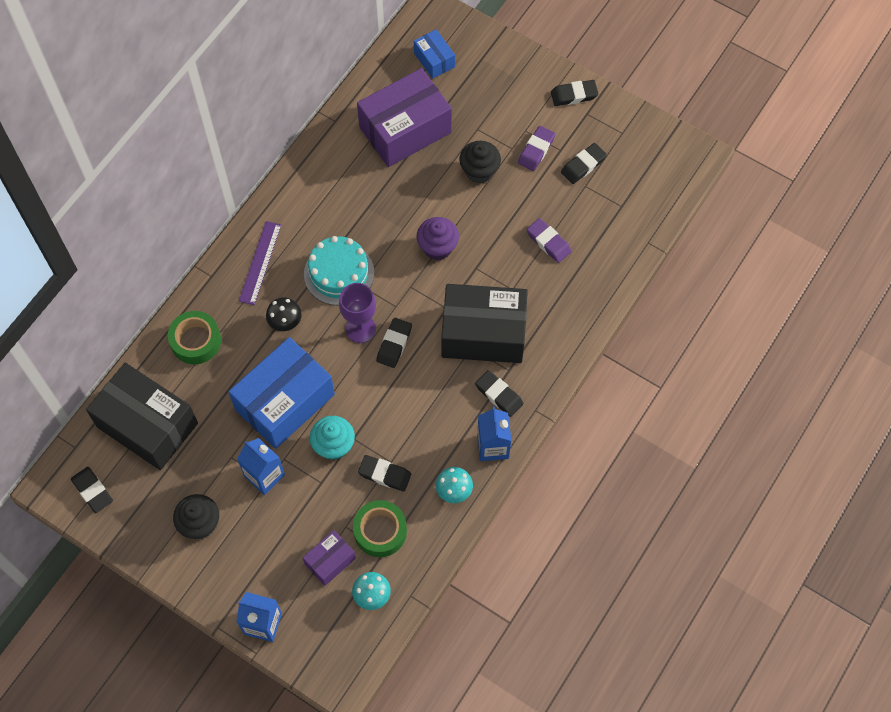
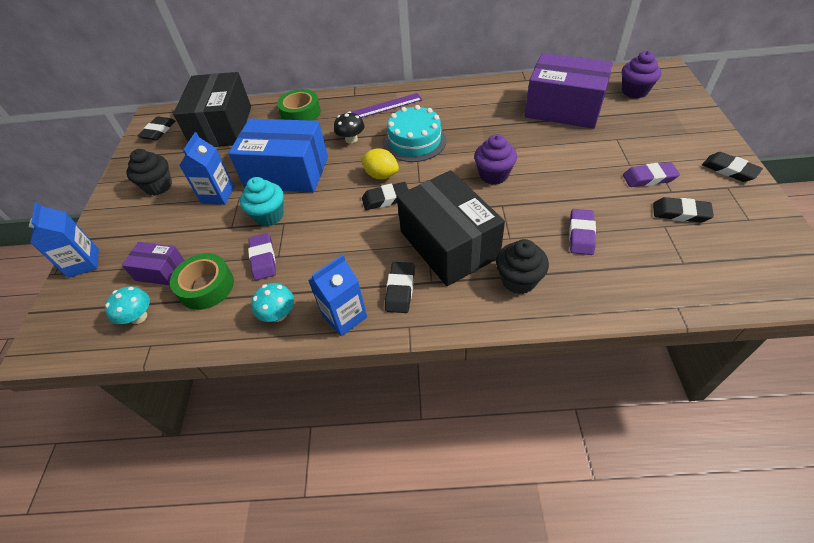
camera: 60 degrees right, 15 degrees down
(360, 329) = (381, 175): purple goblet -> yellow lemon
(384, 474) = (263, 259): black eraser -> purple eraser
(434, 60) = (634, 91): blue box -> purple cupcake
(479, 171) = (585, 159): black cupcake -> black cupcake (518, 280)

